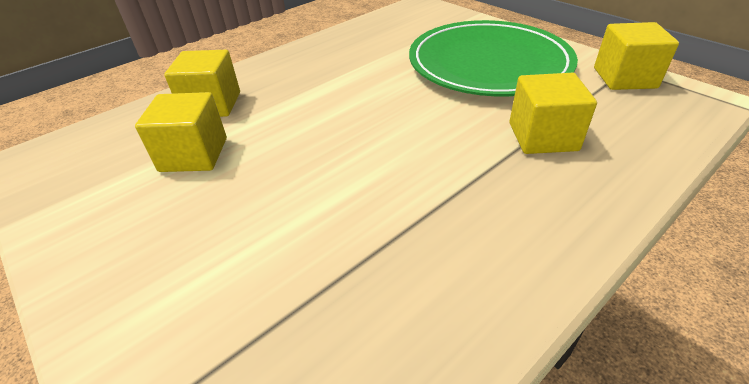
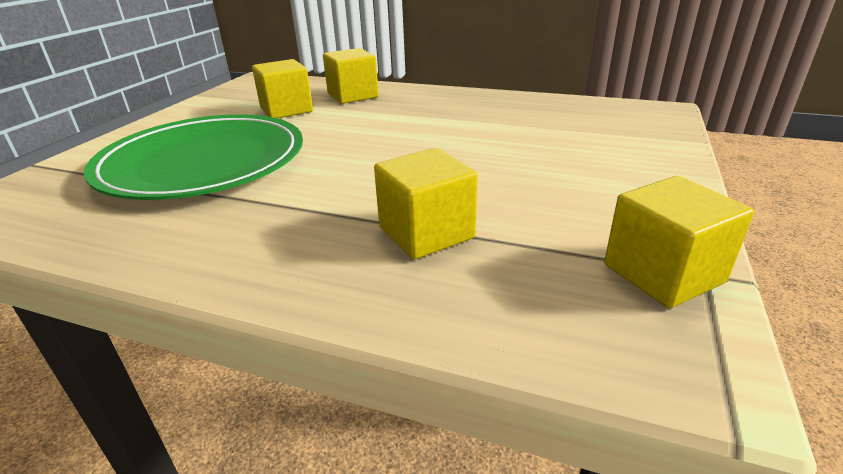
camera: 60 degrees right, 10 degrees down
(488, 63) = (564, 173): green plate -> green plate (203, 163)

